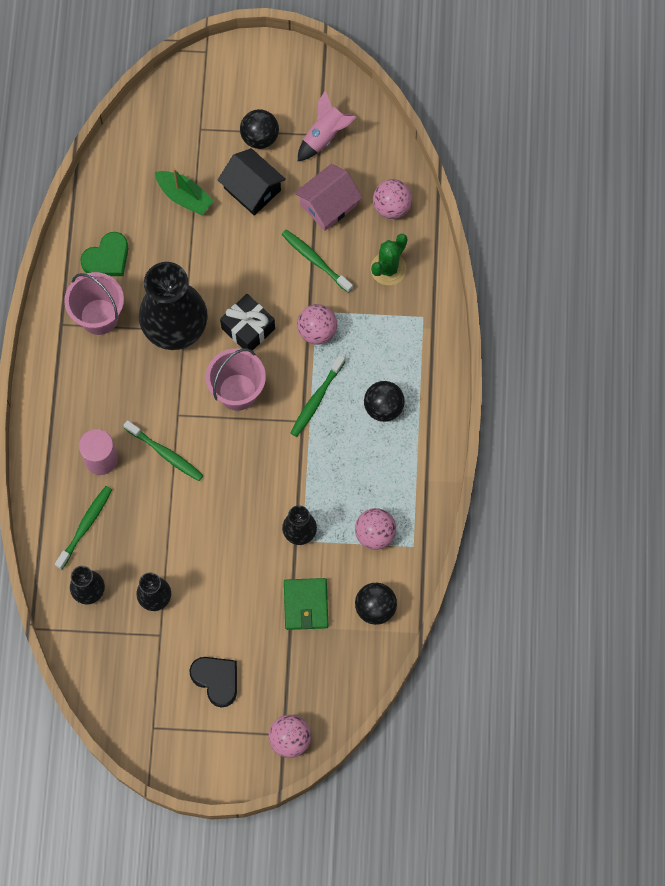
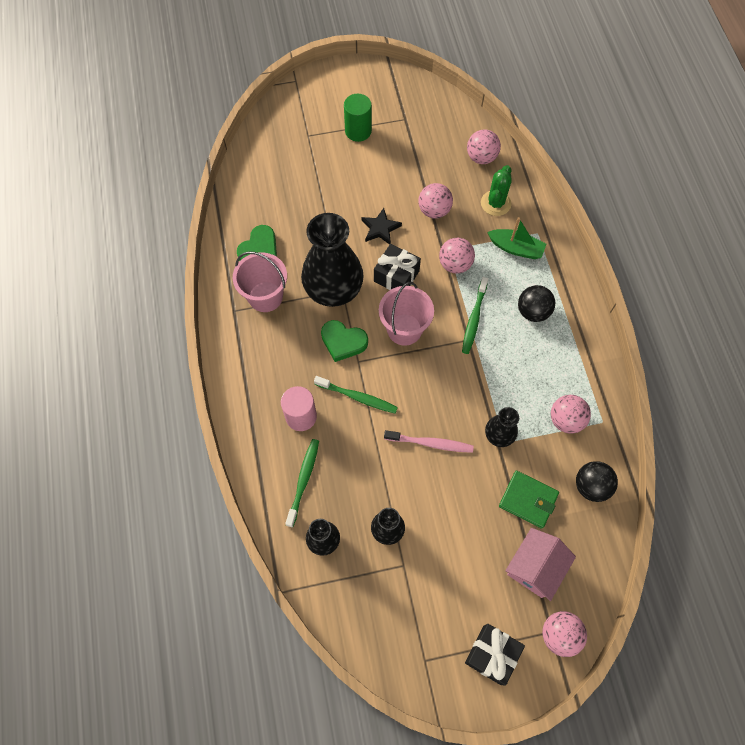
camera: 15 degrees left, 5 degrees down
(168, 389) = (343, 342): none -> green heart
(184, 197) = (310, 187): green boat -> green boat (516, 248)
(216, 680) = (470, 595): black heart -> none
(219, 739) = (492, 654): none -> black gift
(226, 521) = (430, 443): none -> pink toothbrush
(248, 267) = (380, 228): none -> black star
(252, 189) = (364, 169): black house -> none
(260, 137) = (358, 131): black ball -> green cylinder
(306, 605) = (528, 500): green wallet -> green wallet turned 45 degrees counterclockwise
(315, 260) = (434, 210): green toothbrush -> pink ball
(324, 136) = (409, 119): pink rocket -> none
(328, 204) = (430, 167): pink house -> pink house (535, 567)

